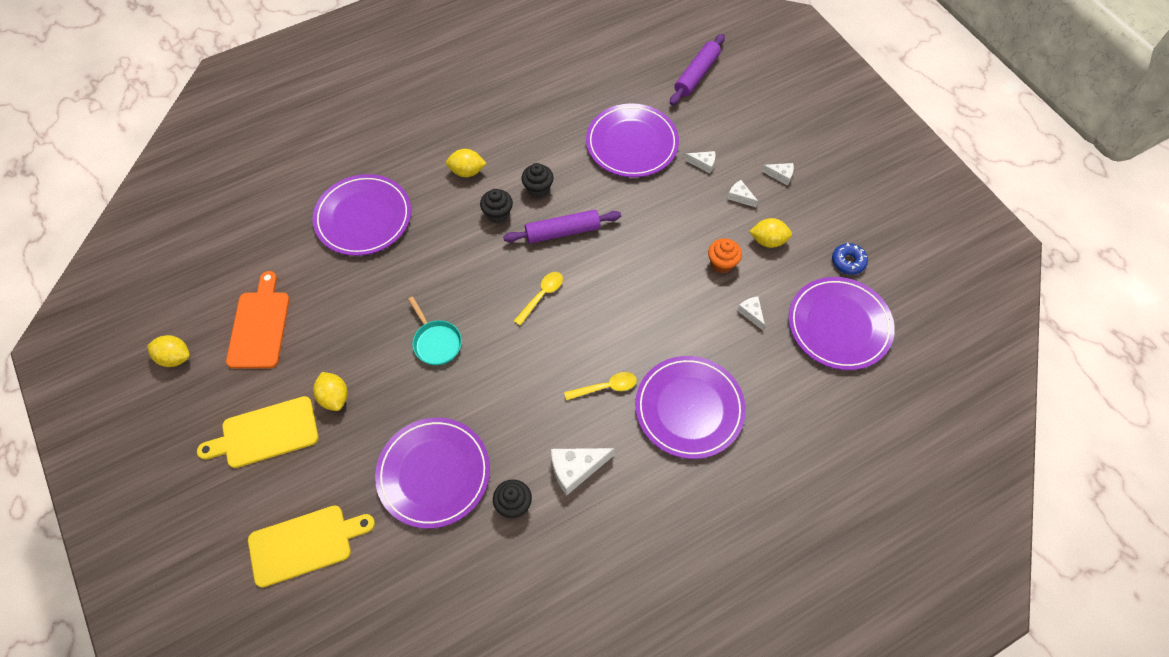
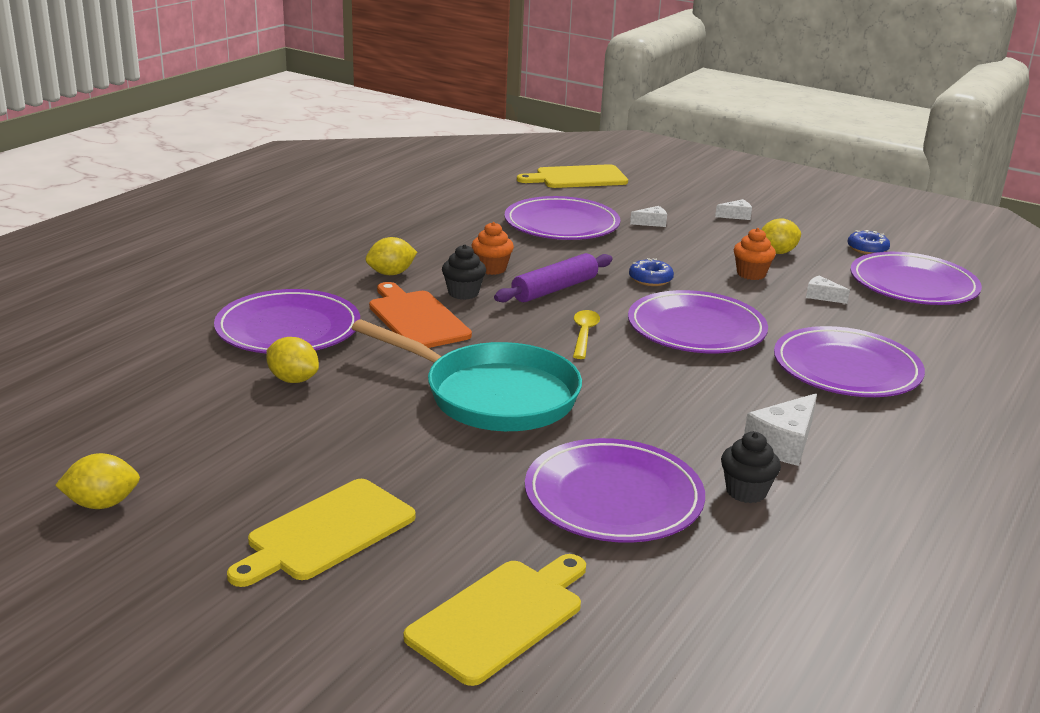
camera: 30 degrees left, 35 degrees down
(259, 326) = (219, 443): orange cutting board -> orange cutting board (416, 318)
(334, 397) = (400, 473): yellow lemon -> yellow lemon (293, 379)
(436, 342) = (493, 396): turquoise pan -> turquoise pan, size x2.09
(538, 189) = (491, 269): black cupcake -> orange cupcake
(606, 387) = (738, 377): yellow spoon -> none
(623, 319) = (696, 329): none -> purple plate
(640, 243) = (650, 279): none -> blue donut
(696, 75) = (577, 178): purple rolling pin -> yellow cutting board
(740, 197) = (714, 234): white cheese -> none

